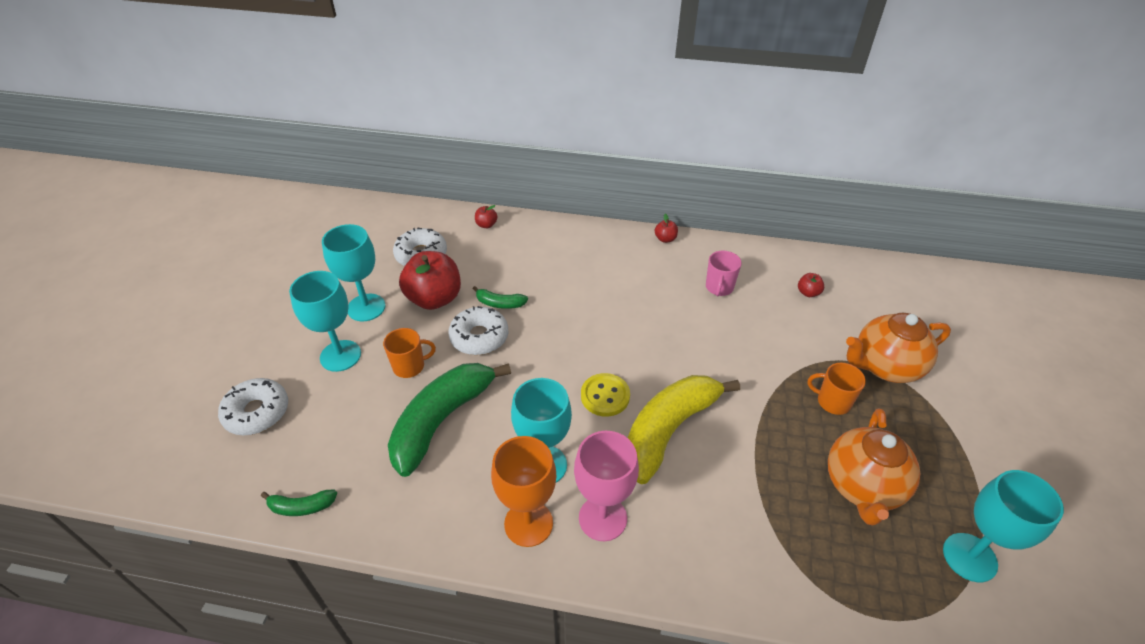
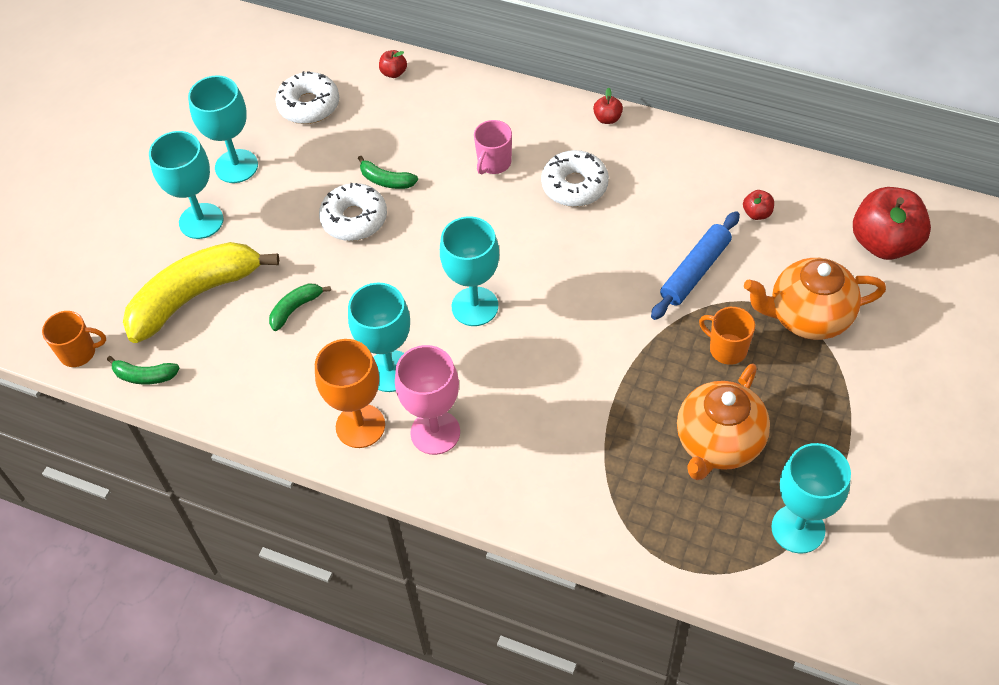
camera: 15 degrees right, 10 degrees up
(257, 412) = (109, 273): white donut -> white donut (574, 185)
(409, 366) = (272, 243): orange mug -> orange mug (79, 352)
(434, 298) = (314, 165): red apple -> red apple (884, 243)
(442, 420) = (295, 308): green banana -> green banana, size x0.43
(605, 396) = (475, 306): yellow button -> turquoise goblet
(668, 430) = (532, 353): yellow banana -> yellow banana (195, 296)
(719, 287) = (650, 193): pink mug -> pink mug (494, 163)
(779, 342) = (695, 271): none -> blue rolling pin

